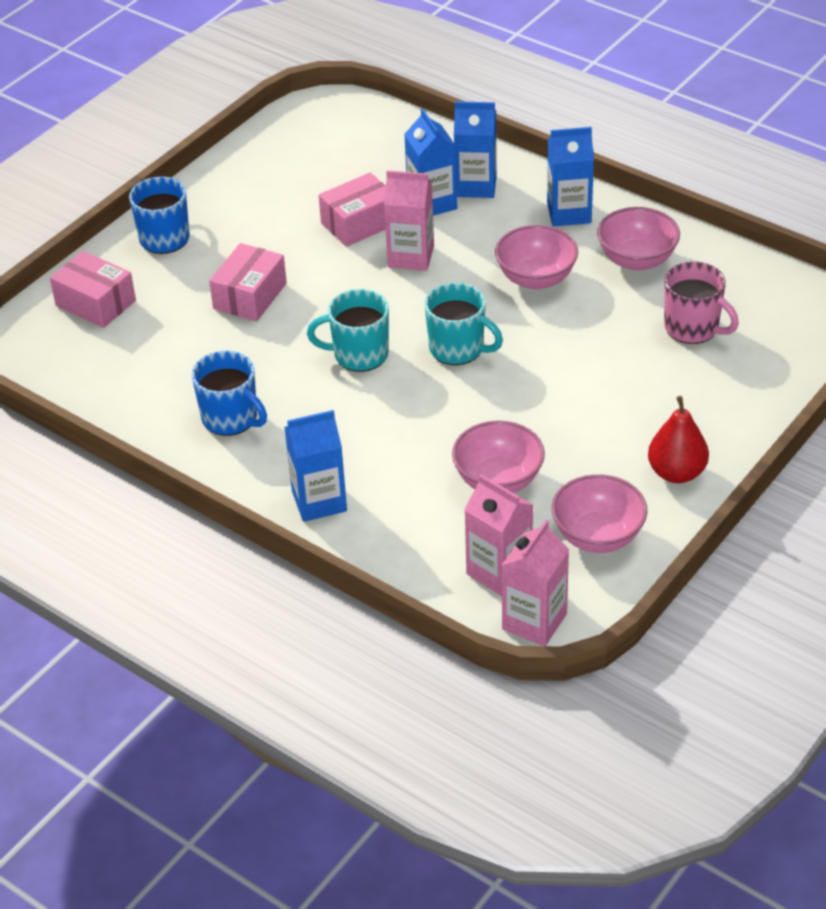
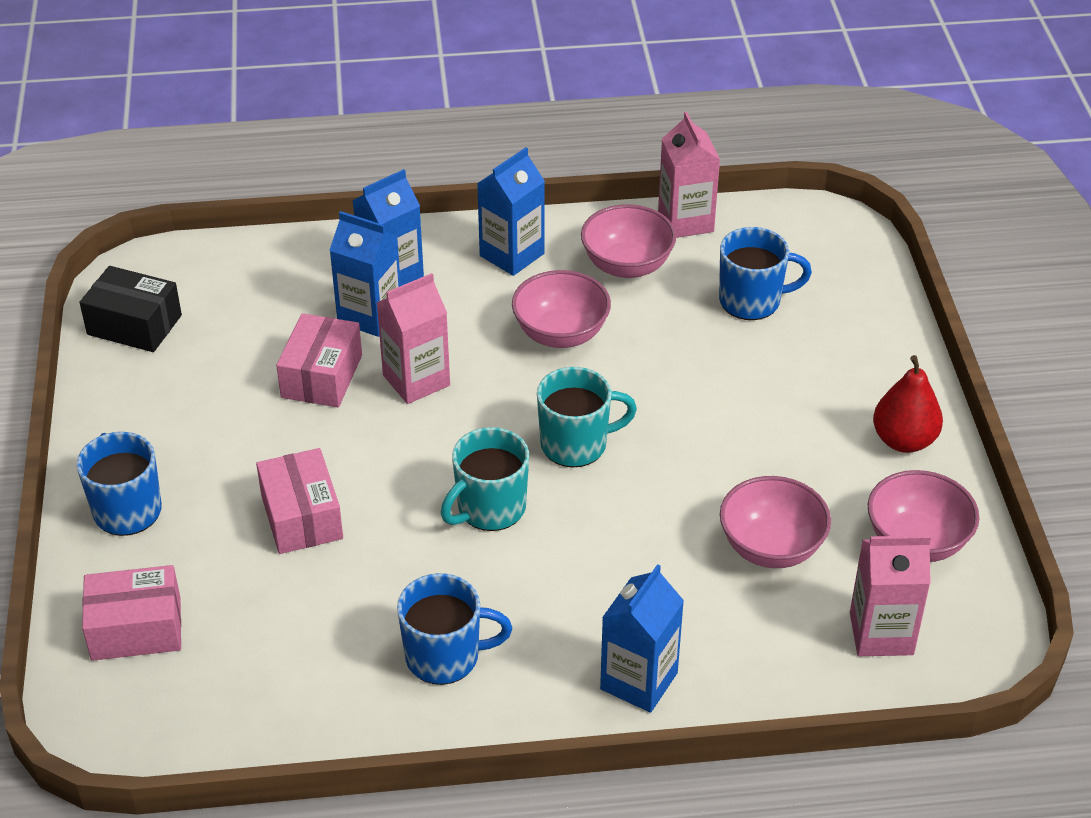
camera: 45 degrees left, 0 degrees up
(292, 136) = (134, 325): none -> black box
(534, 621) = (968, 659): pink carton -> pink carton (685, 221)
(693, 328) = (752, 301): pink mug -> blue mug

